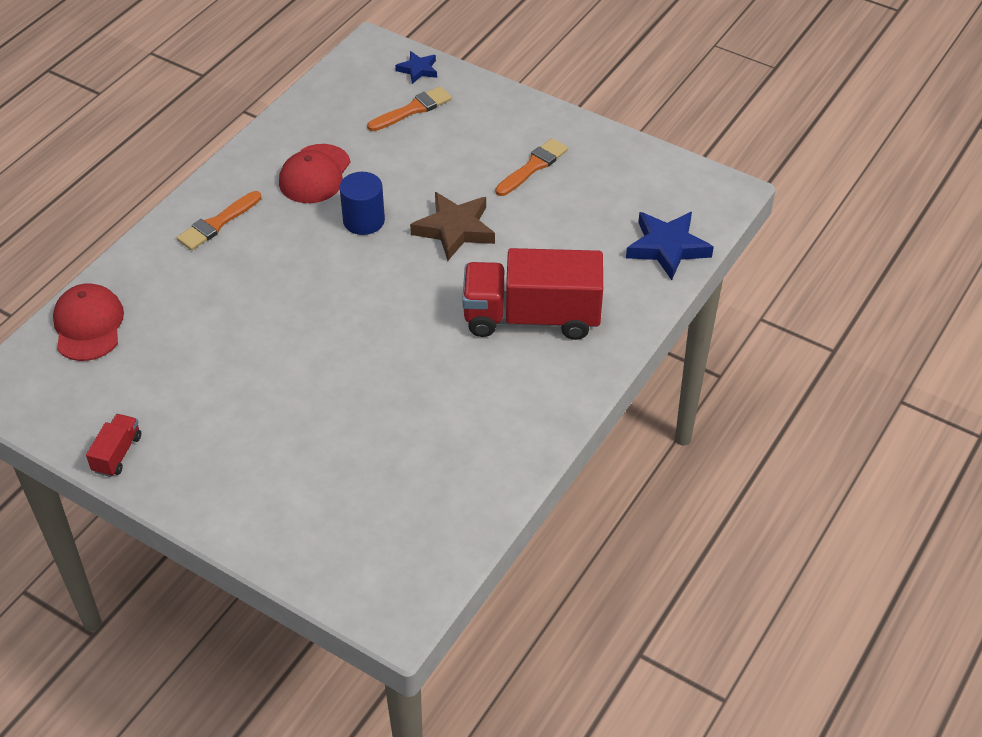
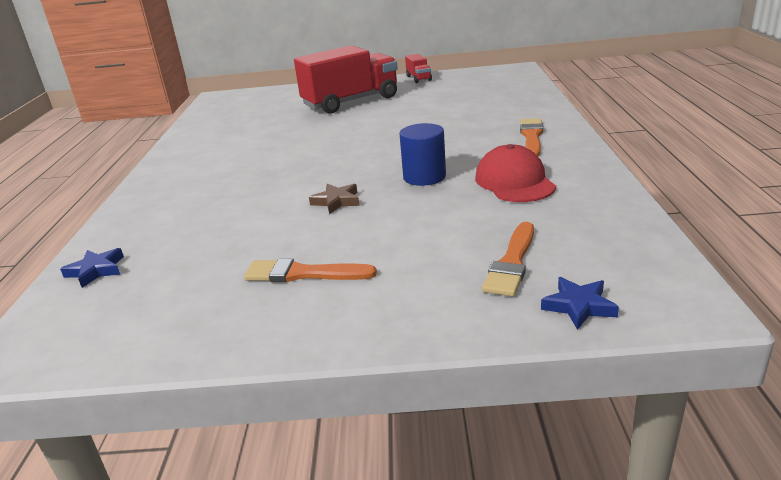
camera: 150 degrees right, 20 degrees down
(88, 325) = (516, 90): red cap -> none
(454, 229) = (336, 201): brown star -> brown star, size x0.56
(532, 317) = (217, 186): red truck -> red truck (351, 102)
(533, 166) = (303, 274): orange brush -> orange brush turned 90 degrees clockwise
(667, 248) = (96, 270): blue star -> blue star, size x0.56

